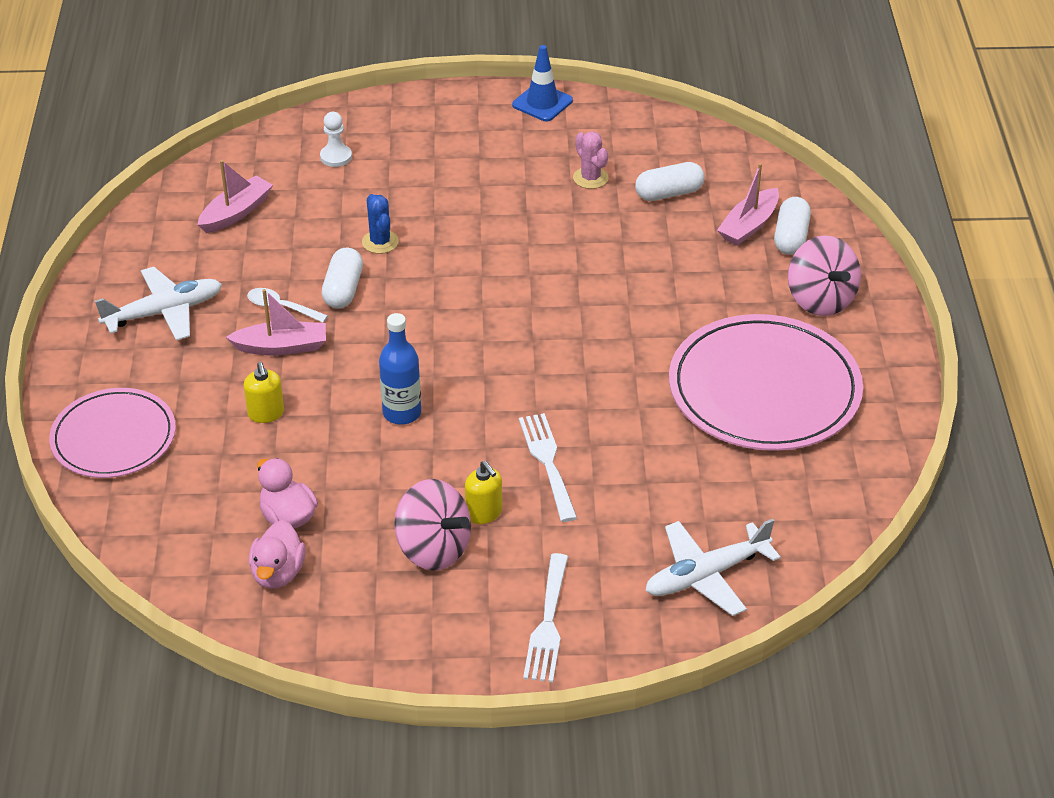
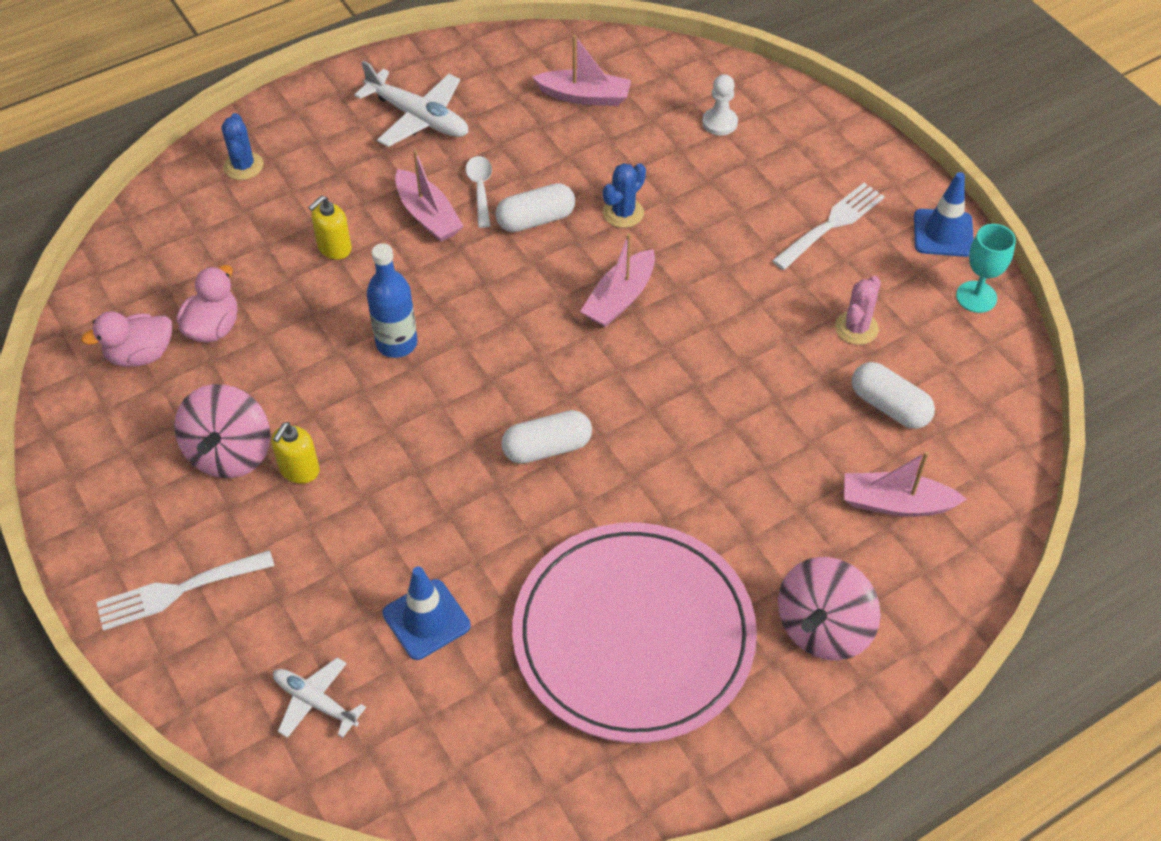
camera: 60 degrees right, 10 degrees up
(113, 437) = (243, 166): pink plate -> blue cactus
(463, 277) = (620, 298): none -> pink boat
(547, 462) = (399, 489): white fork -> white fork (831, 224)
(610, 114) = (976, 297): none -> turquoise goblet
(677, 489) = (426, 619): none -> blue traffic cone
(706, 575) = (316, 702): white plane -> white plane, size x0.62
(791, 237) = (909, 553): white capsule -> white capsule (547, 448)

